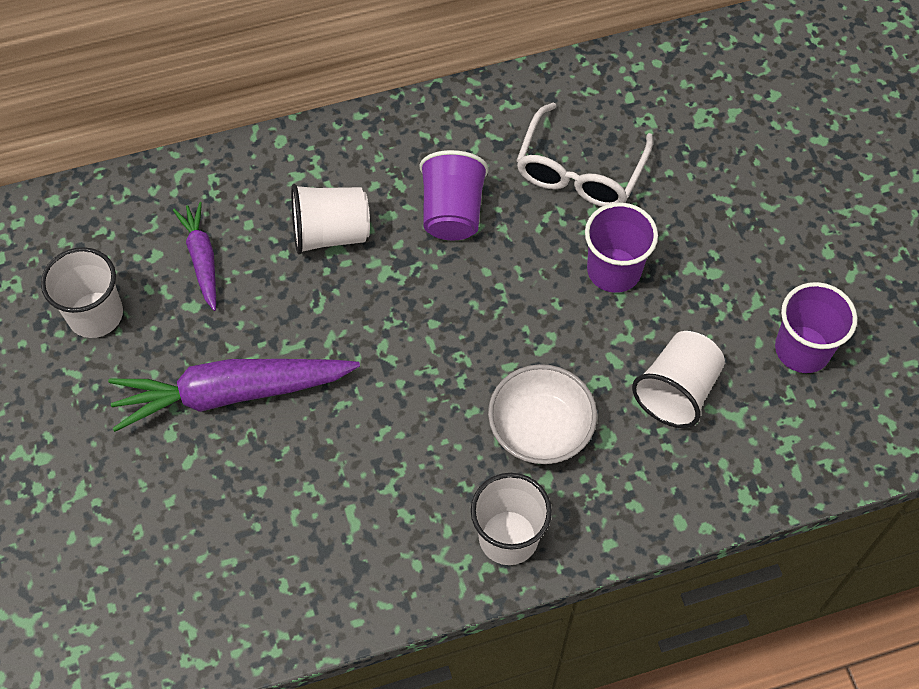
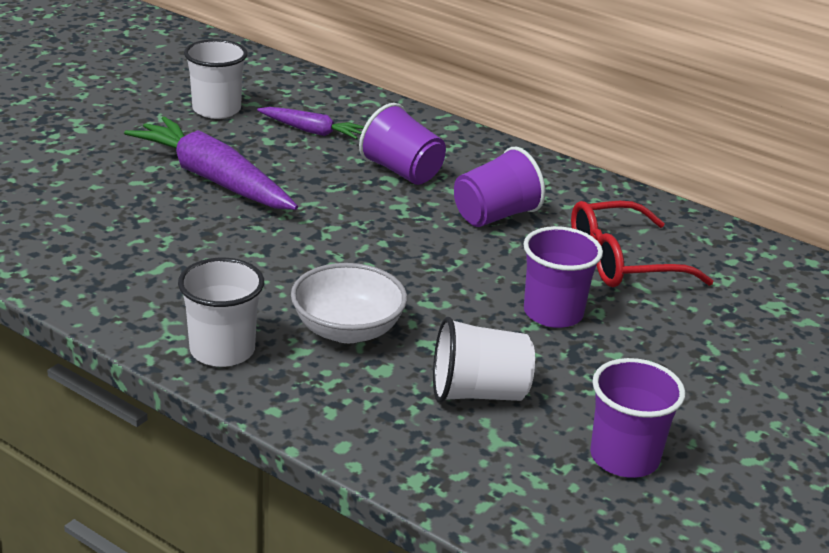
camera: 50 degrees right, 30 degrees down
(202, 259) = (312, 131): purple carrot -> purple carrot turned 75 degrees clockwise
(331, 233) = (402, 172): white cup -> purple cup
(580, 171) = (622, 261): white glasses -> red glasses

